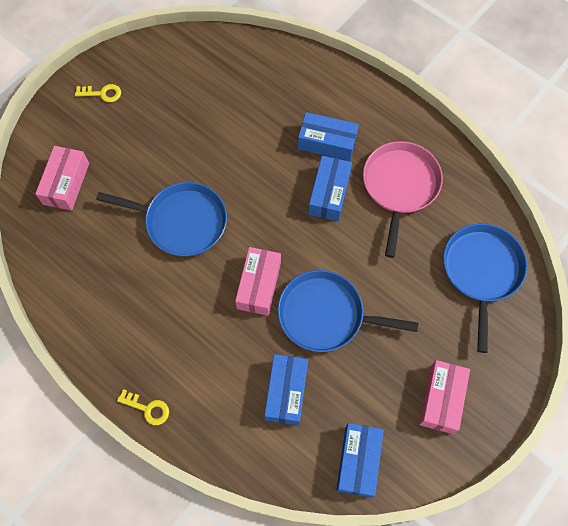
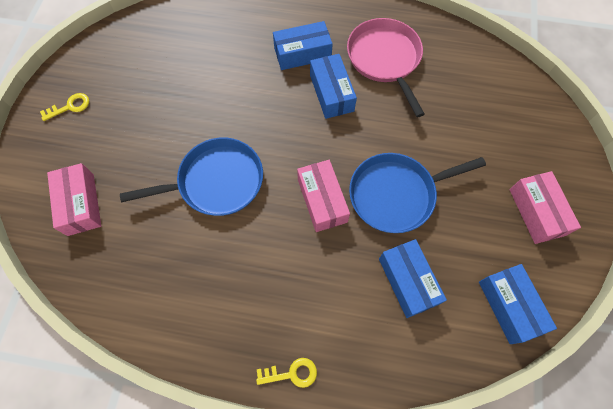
camera: 30 degrees left, 0 degrees up
(481, 271) = (493, 92): blue pan -> none

